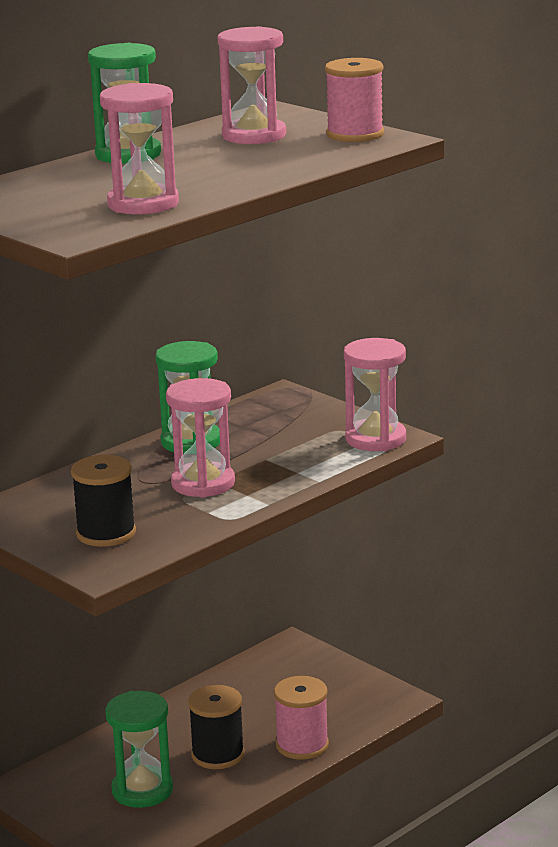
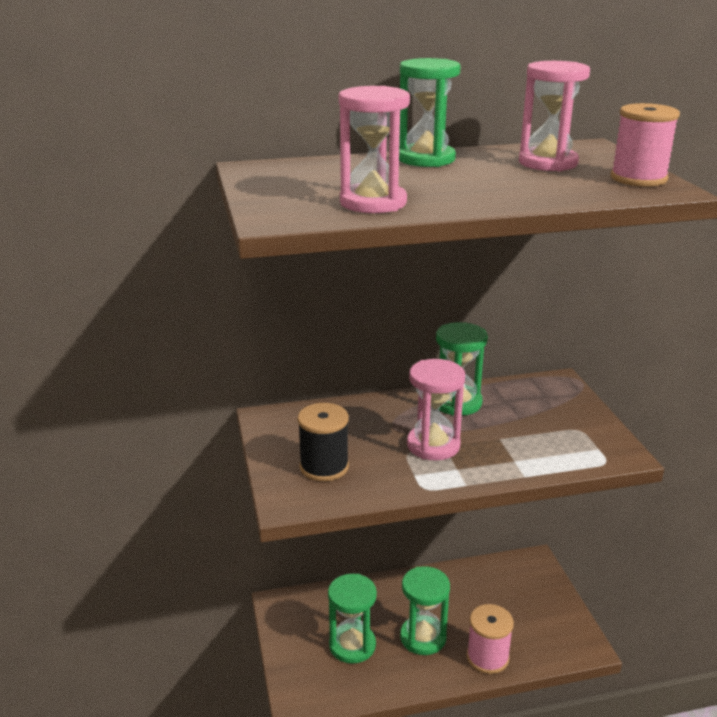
camera: 30 degrees right, 5 degrees up
(218, 755) = (423, 637): black spool -> green hourglass
(375, 439) = (603, 450): pink hourglass -> none

